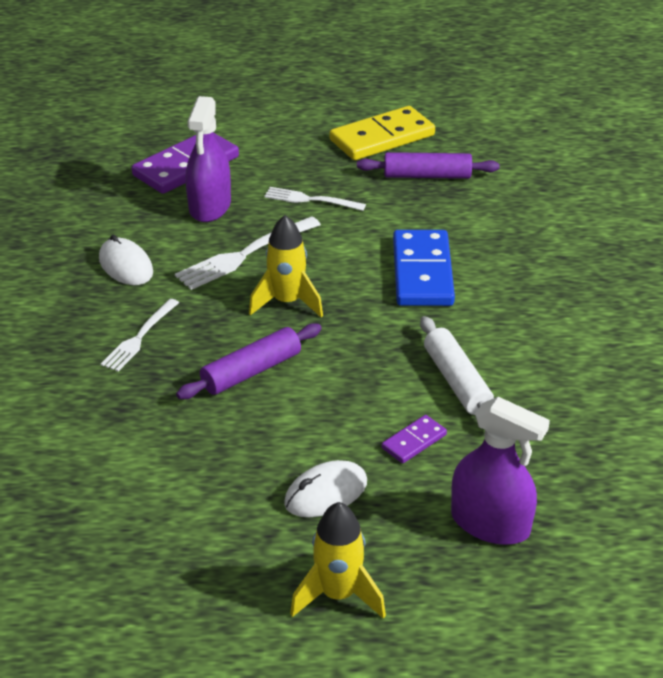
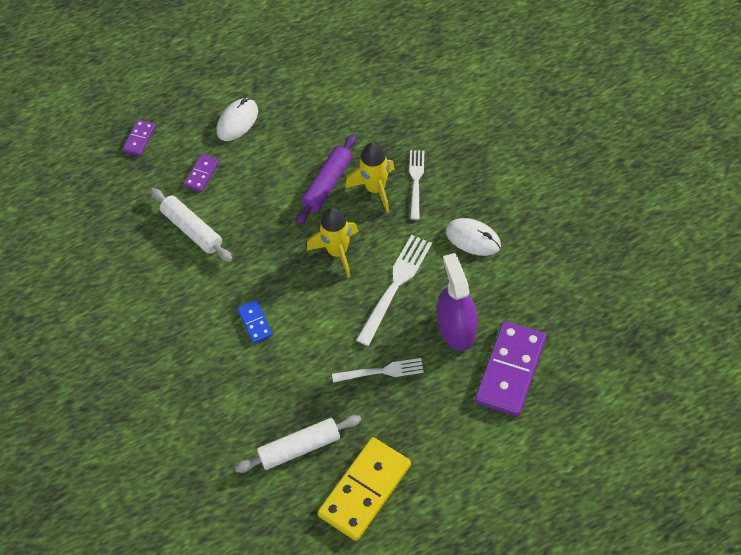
camera: 160 degrees right, 20 degrees up
(338, 594) = (204, 70): yellow rocket -> yellow rocket (375, 189)
(422, 272) = (255, 322): blue domino -> blue domino, size x0.48
(427, 176) = (299, 448): purple rolling pin -> white rolling pin
(490, 523) = (139, 139): purple spray bottle -> purple domino

